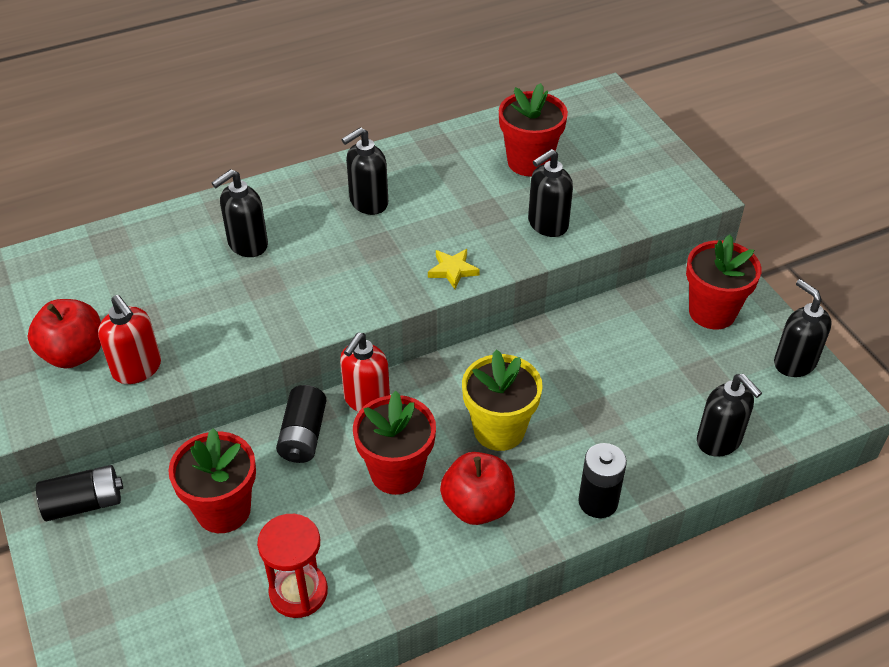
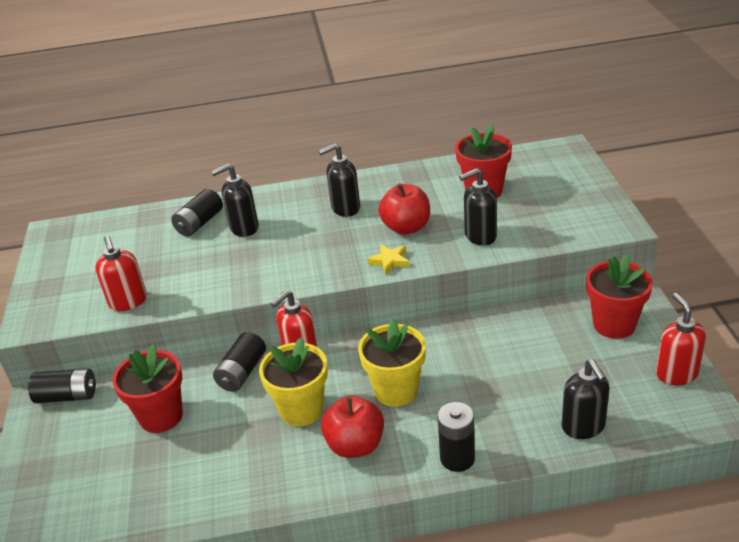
camera: 20 degrees right, 10 degrees down
(74, 354) = (91, 286): red apple -> red apple (406, 227)
(184, 244) = (199, 223): none -> black battery
(298, 592) = (189, 485): red hourglass -> none
(396, 472) = (301, 410): red flower pot -> yellow flower pot
(794, 363) = (676, 373): black soap dispenser -> red soap dispenser

